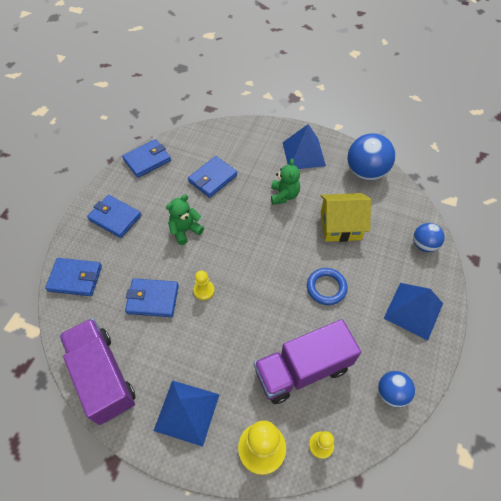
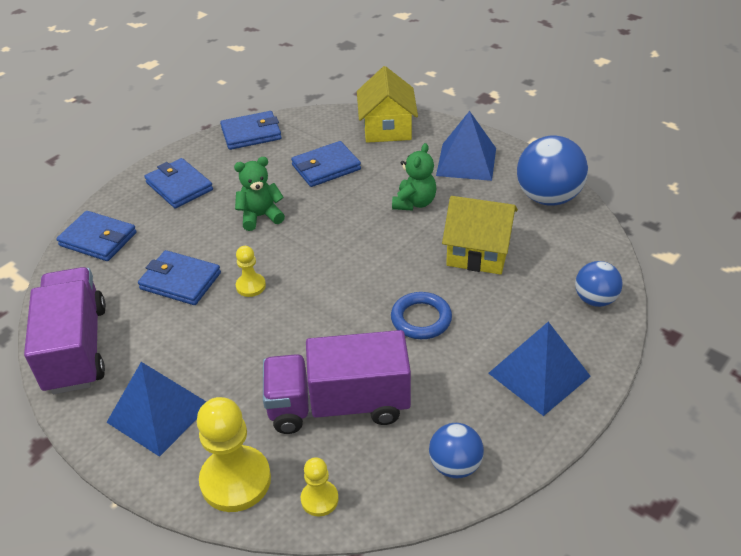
camera: 20 degrees right, 15 degrees down
(240, 136) = (387, 128): none -> yellow house

